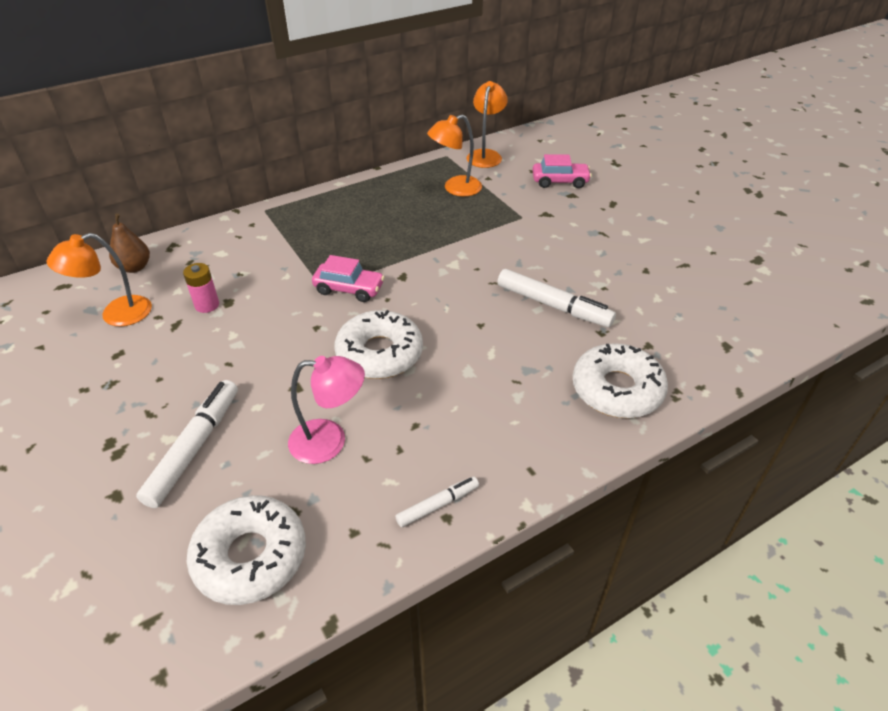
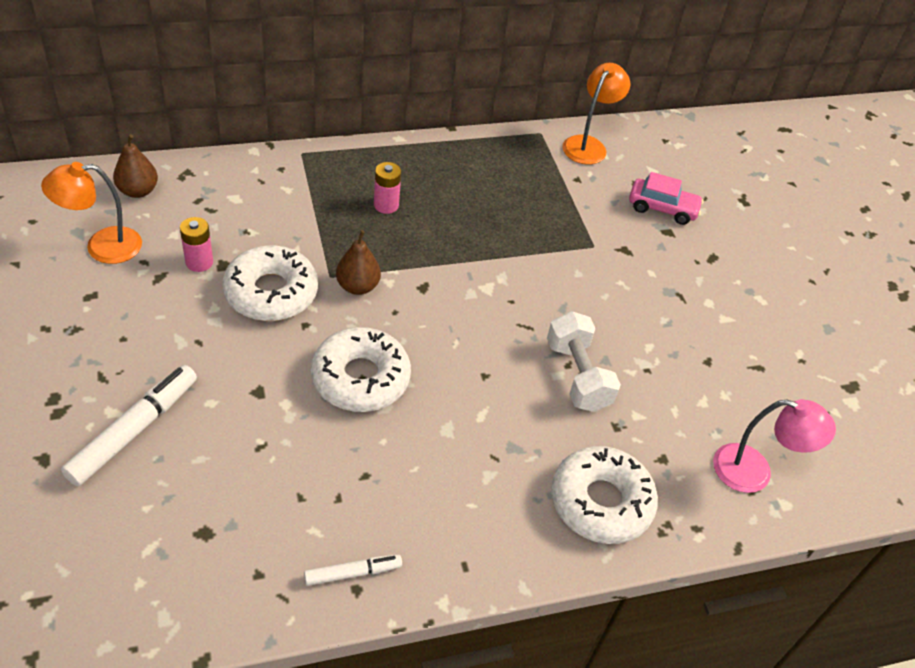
camera: 10 degrees right, 5 degrees up
(250, 556) = (150, 566): white donut -> white donut (271, 292)
(330, 441) = (271, 466): pink lamp -> pink lamp (754, 472)
(348, 229) = (386, 205): none -> pink battery
(349, 289) = (358, 286): pink car -> brown pear
(455, 188) = (532, 184): orange lamp -> none
(553, 305) = (577, 375): white marker -> white dumbbell

